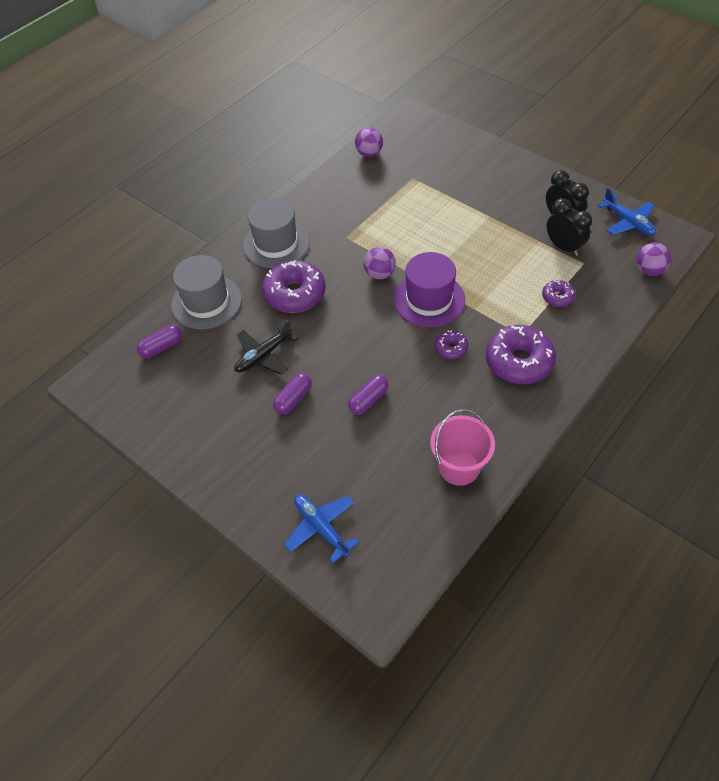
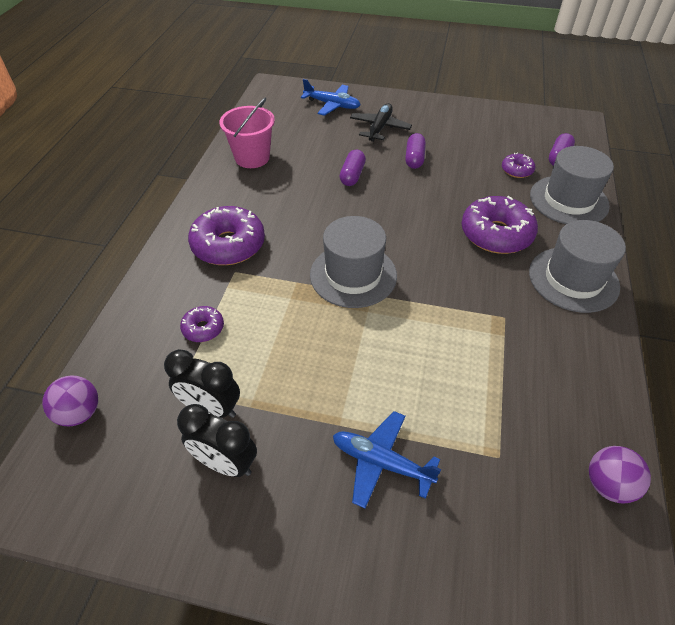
camera: 150 degrees right, 5 degrees down
(263, 355) = (469, 178): black plane -> black plane (380, 128)
(379, 274) = (427, 285): purple ball -> none
(429, 299) = (353, 275): purple hat -> grey hat
(451, 348) = (302, 235): purple donut -> purple donut (517, 170)
(628, 222) = (113, 500): blue plane -> blue plane (381, 462)

